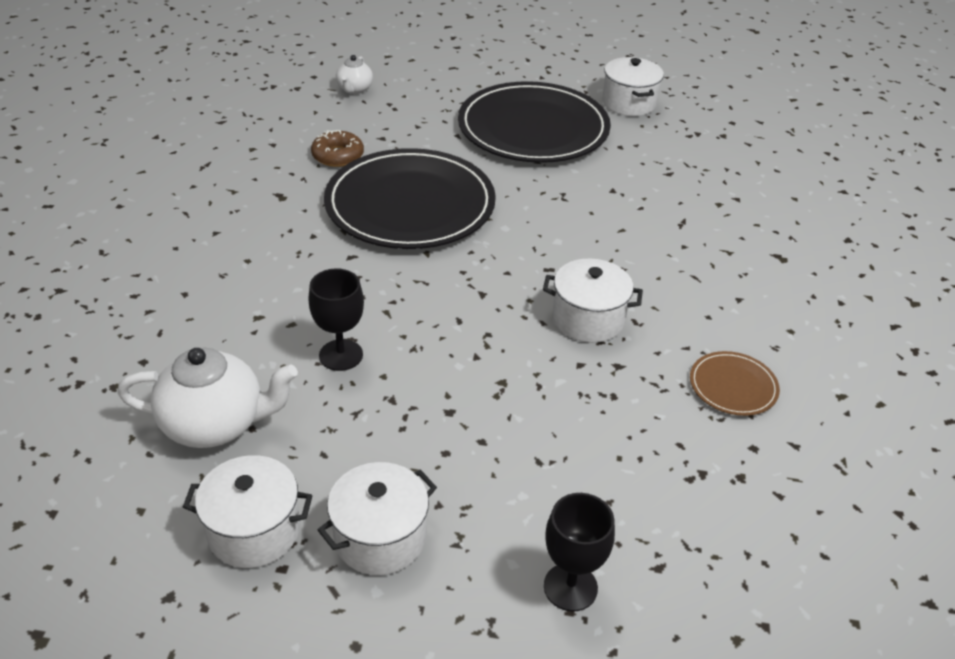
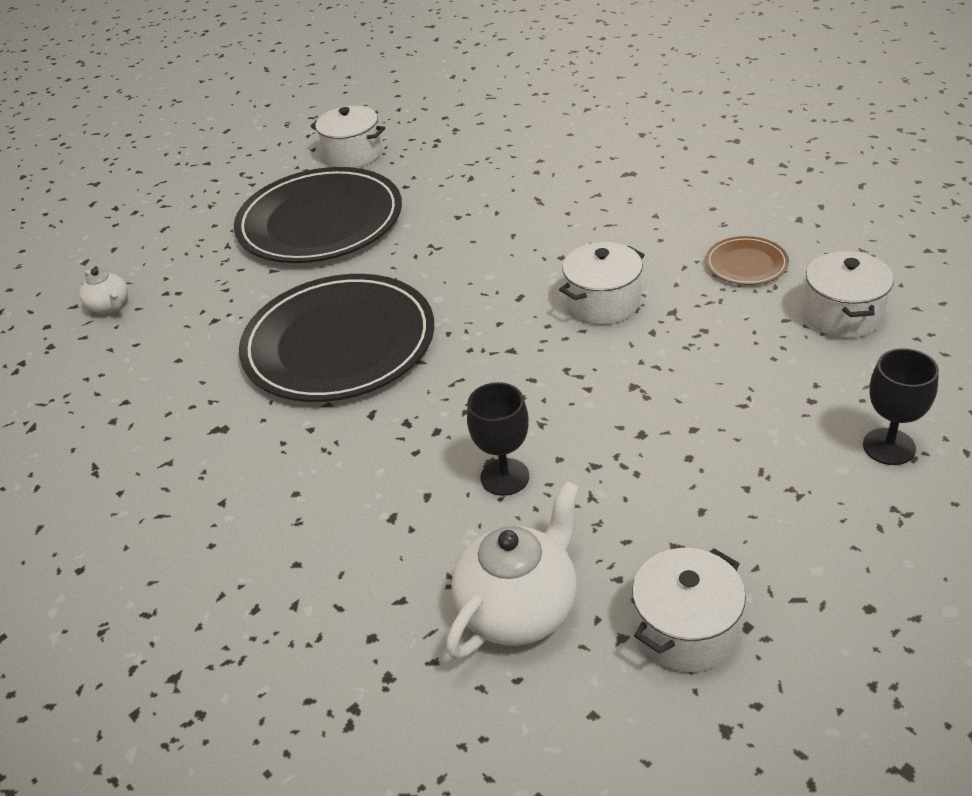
camera: 45 degrees left, 0 degrees up
(338, 156) = (204, 362): brown donut -> none
(380, 537) = (757, 542): white pot -> white pot (842, 315)

